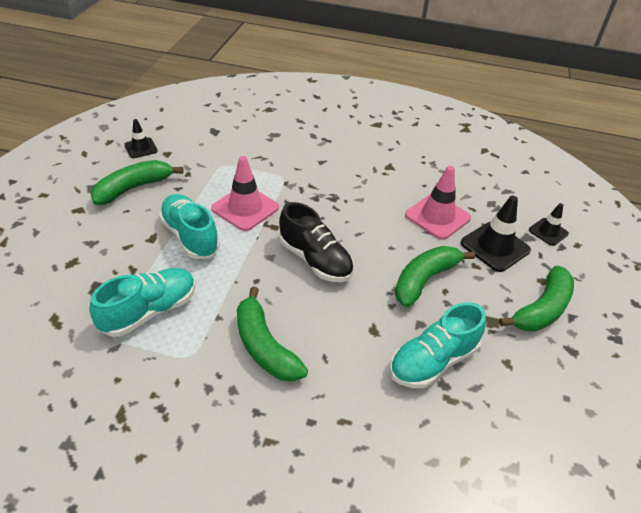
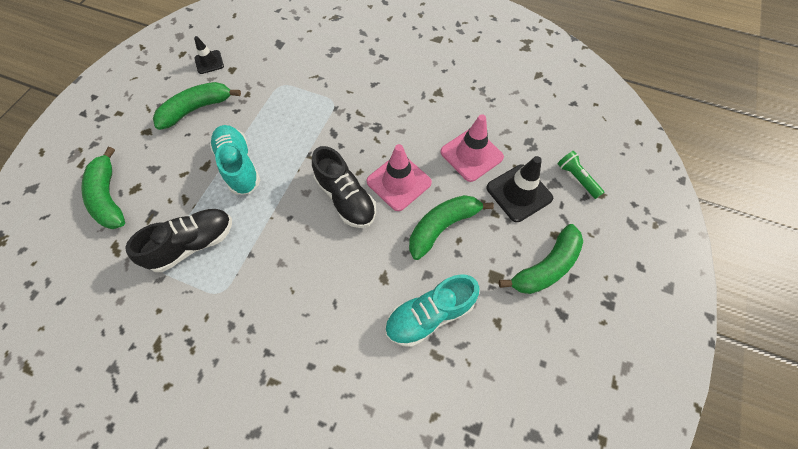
camera: 10 degrees right, 20 degrees up
(149, 311) = (193, 244): turquoise shoe -> black shoe
(245, 208) = (293, 136): pink traffic cone -> pink traffic cone (399, 182)
(264, 346) = (284, 287): green banana -> green banana (109, 197)
(548, 232) = (576, 178): black traffic cone -> green flashlight

